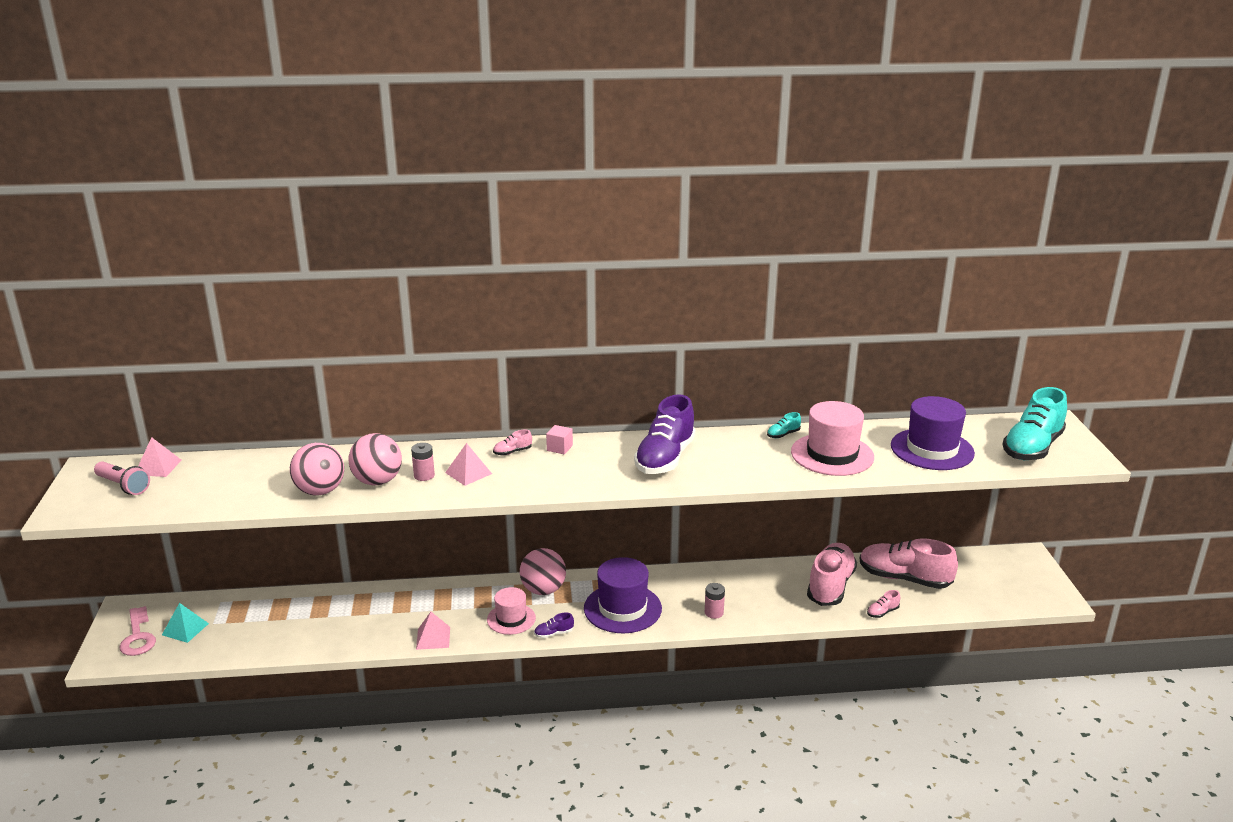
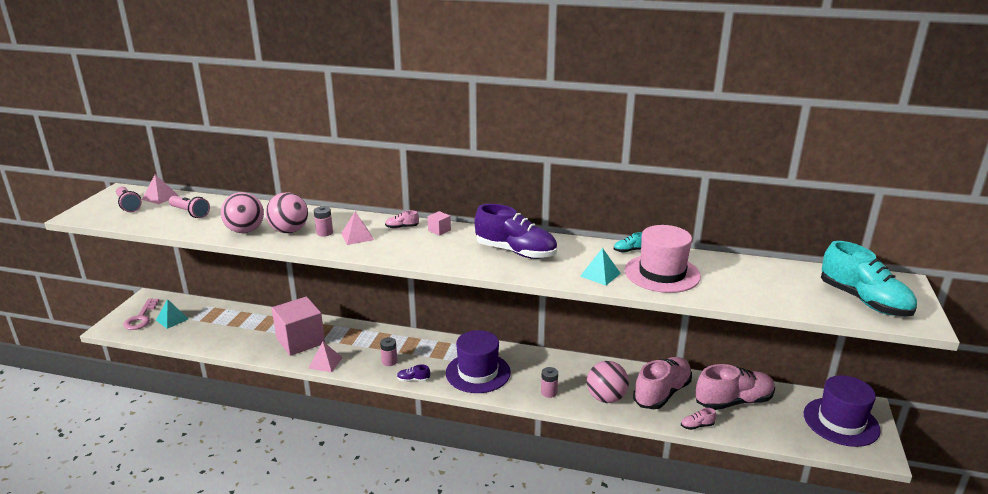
camera: 20 degrees right, 0 degrees up
(222, 481) = (190, 213): none -> pink flashlight
(382, 618) = (300, 341): none -> pink cube
(511, 619) = (389, 361): pink hat -> pink battery
(543, 590) = (427, 345): pink ball -> pink ball (606, 398)
(665, 458) = (515, 252): purple shoe -> purple shoe turned 105 degrees counterclockwise
(772, 468) = (600, 274): none -> turquoise pyramid
(904, 578) = (733, 401): pink shoe -> pink shoe turned 120 degrees clockwise
(932, 449) = (760, 285): purple hat -> purple hat (841, 422)
(1032, 447) = (863, 301): turquoise shoe -> turquoise shoe turned 90 degrees counterclockwise

